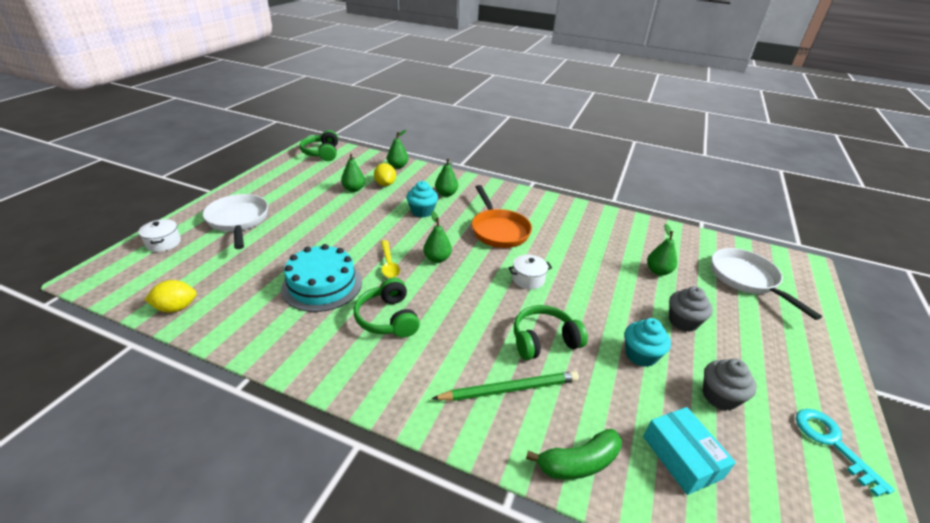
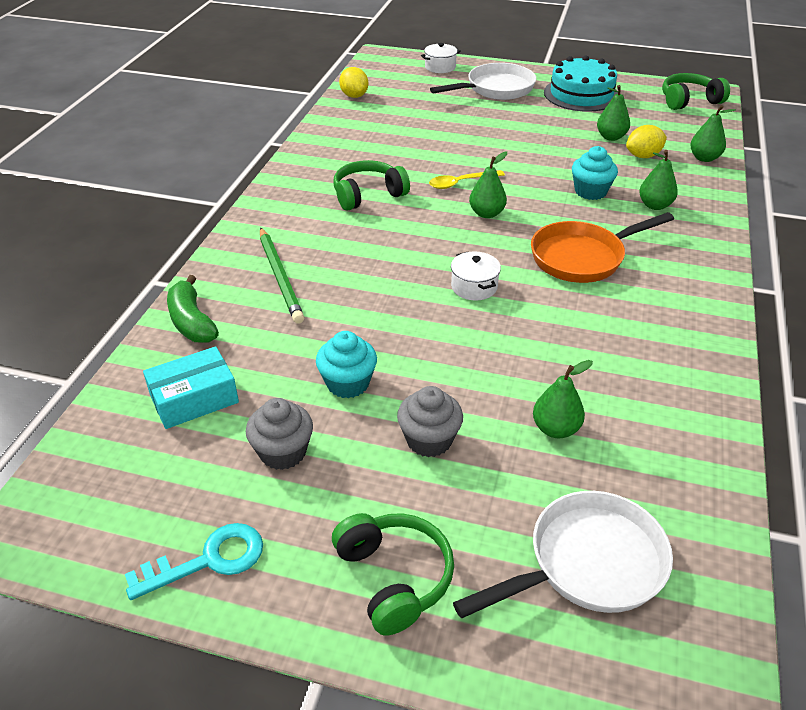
camera: 85 degrees right, 5 degrees up
(322, 285) = (408, 151): turquoise cake -> turquoise cake (581, 94)
(544, 340) = (357, 300): green headphones -> green headphones (394, 578)

